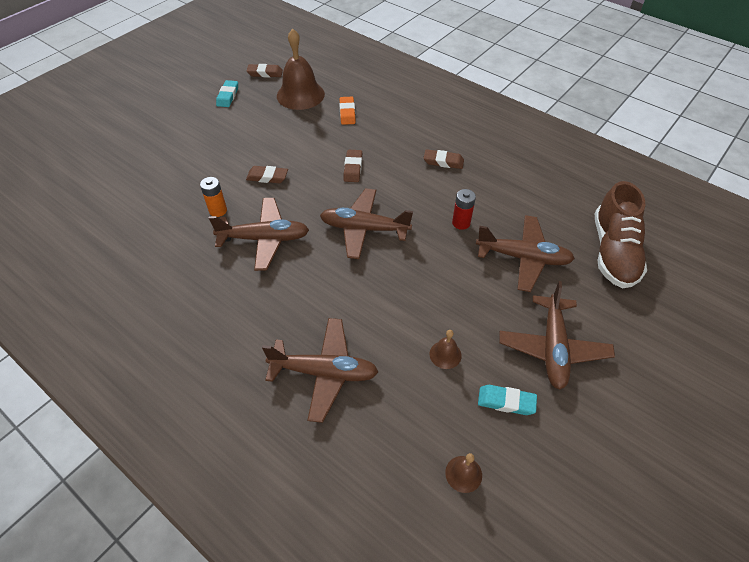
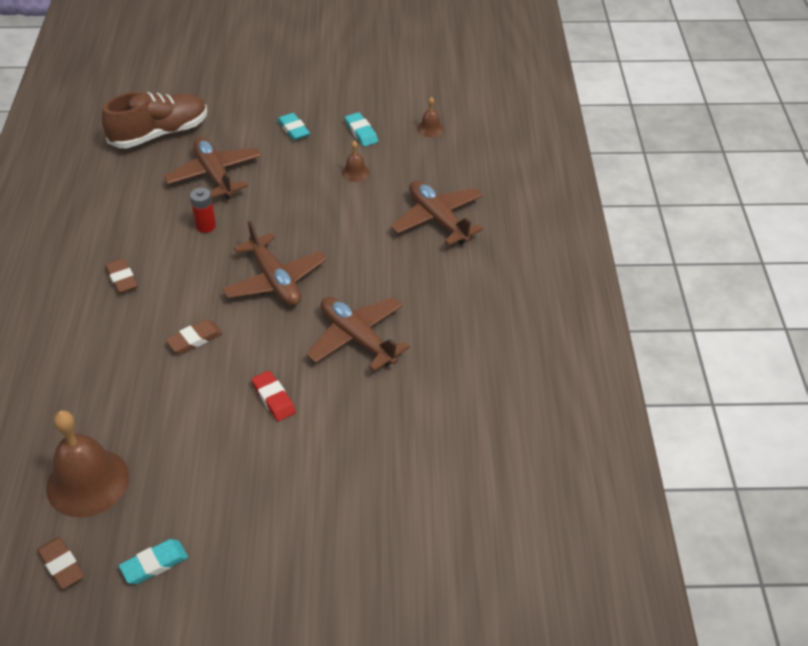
camera: 130 degrees left, 5 degrees down
(218, 210) = (359, 401): orange battery -> none
(267, 177) = (274, 398): brown eraser -> red eraser
(347, 113) = (92, 407): orange eraser -> none
(553, 348) = (293, 129): brown plane -> turquoise eraser

